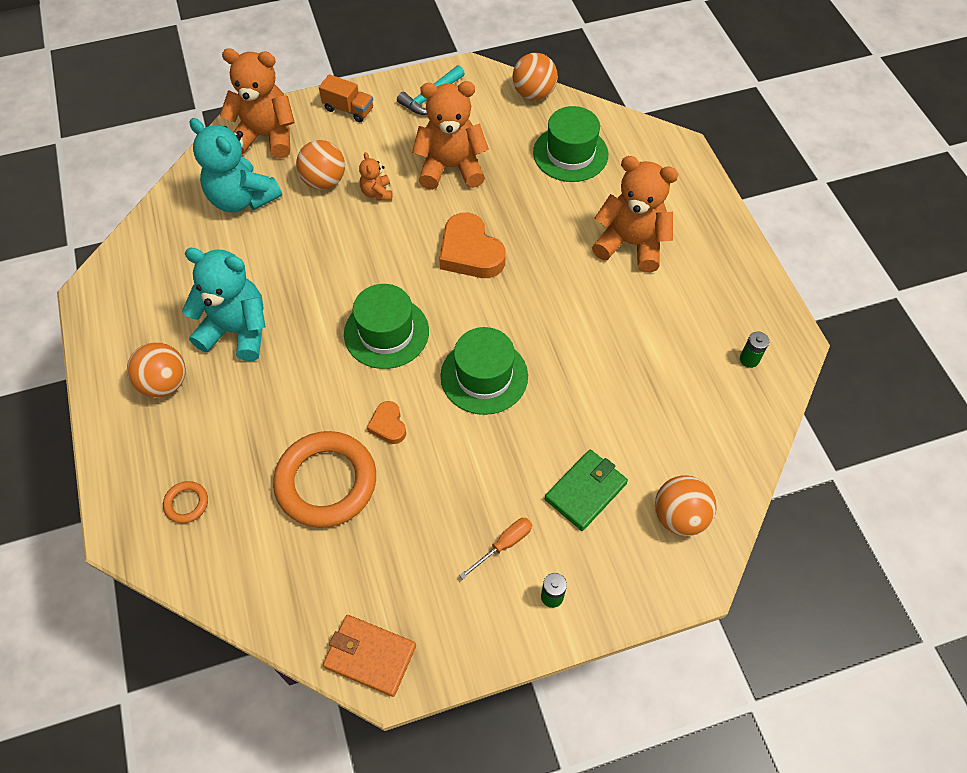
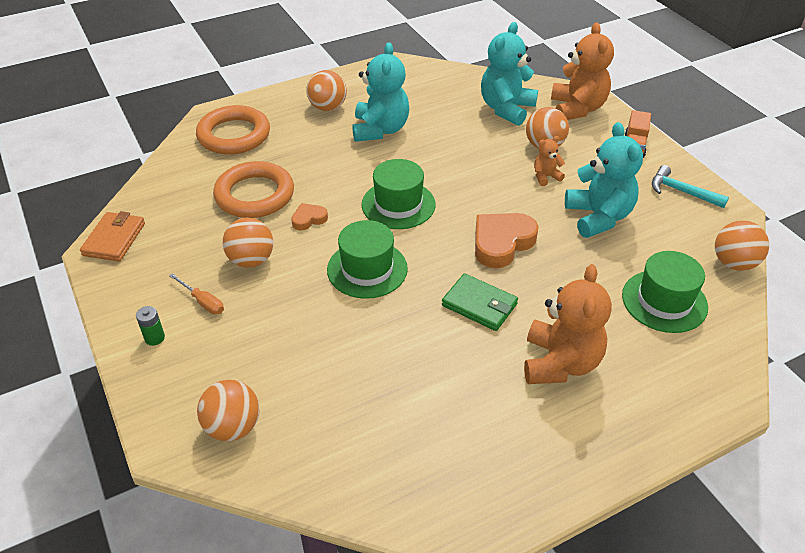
camera: 80 degrees right, 15 degrees down
(186, 503) = (234, 135): orange ring -> orange ring, size x2.32
(446, 491) = (251, 260): none -> orange ball
(451, 168) = (598, 217): orange teddy bear -> turquoise teddy bear
(585, 491) = (256, 351): green wallet -> green wallet (479, 305)
(749, 359) = (434, 485): green battery -> none

